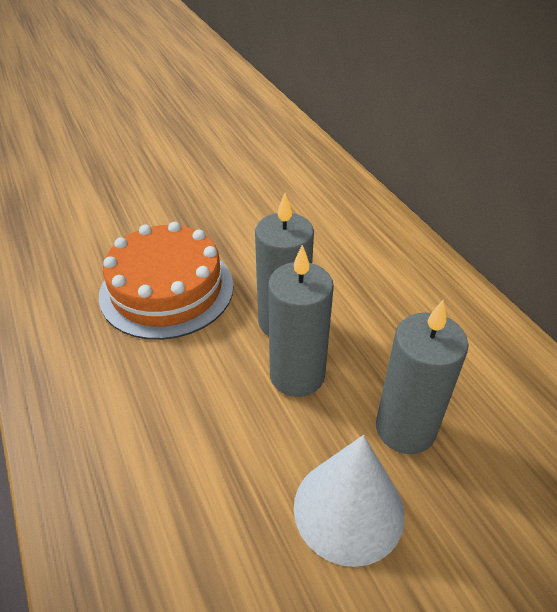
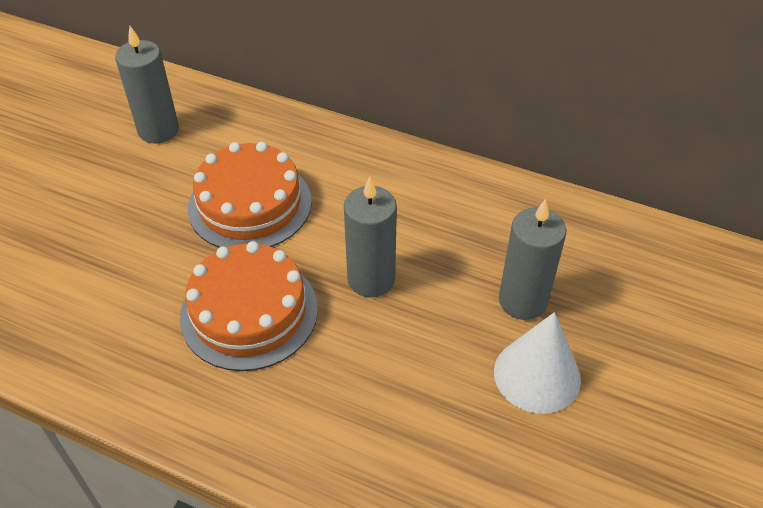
camera: 40 degrees left, 5 degrees up
(252, 218) = (250, 204): none -> orange cake
(297, 375) = (421, 312): grey candle -> grey candle (158, 130)

